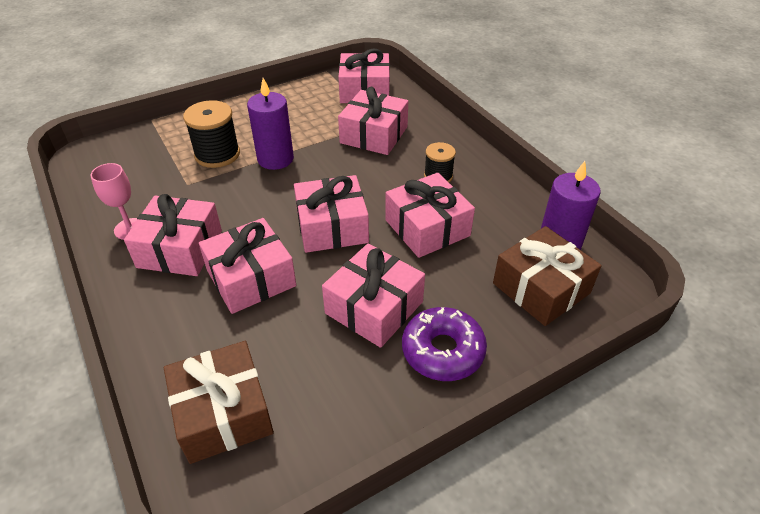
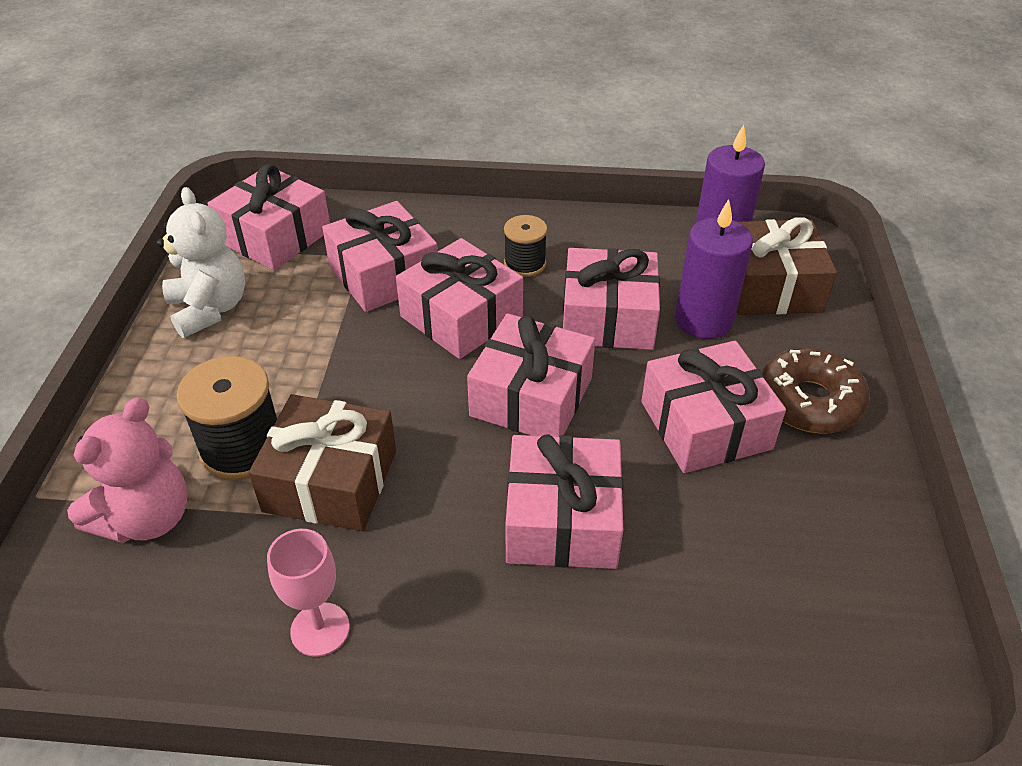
camera: 55 degrees left, 0 degrees up
(159, 151) = (147, 518): none -> pink teddy bear
(180, 249) = (430, 579): pink gift -> pink gift (461, 317)
(223, 413) = (786, 646): brown gift -> brown gift (330, 481)
(275, 159) = (329, 389): purple candle -> purple candle (703, 320)
(295, 100) = (210, 309): none -> white teddy bear
(443, 351) = (809, 402): purple donut -> brown donut

